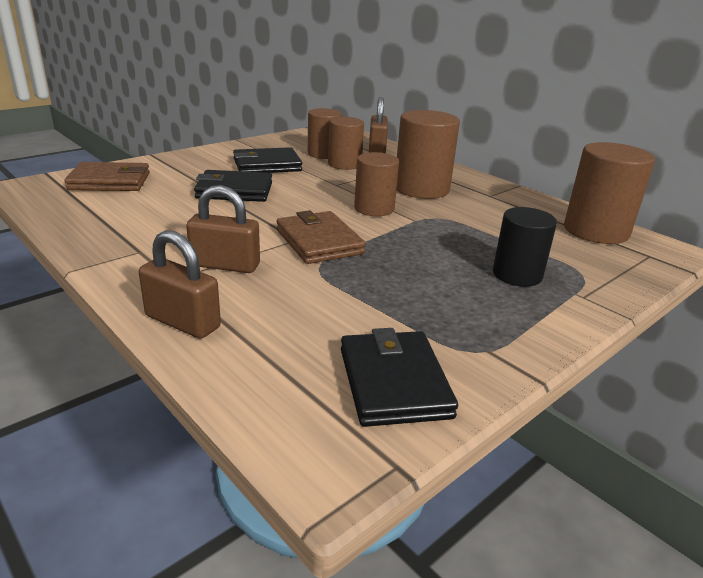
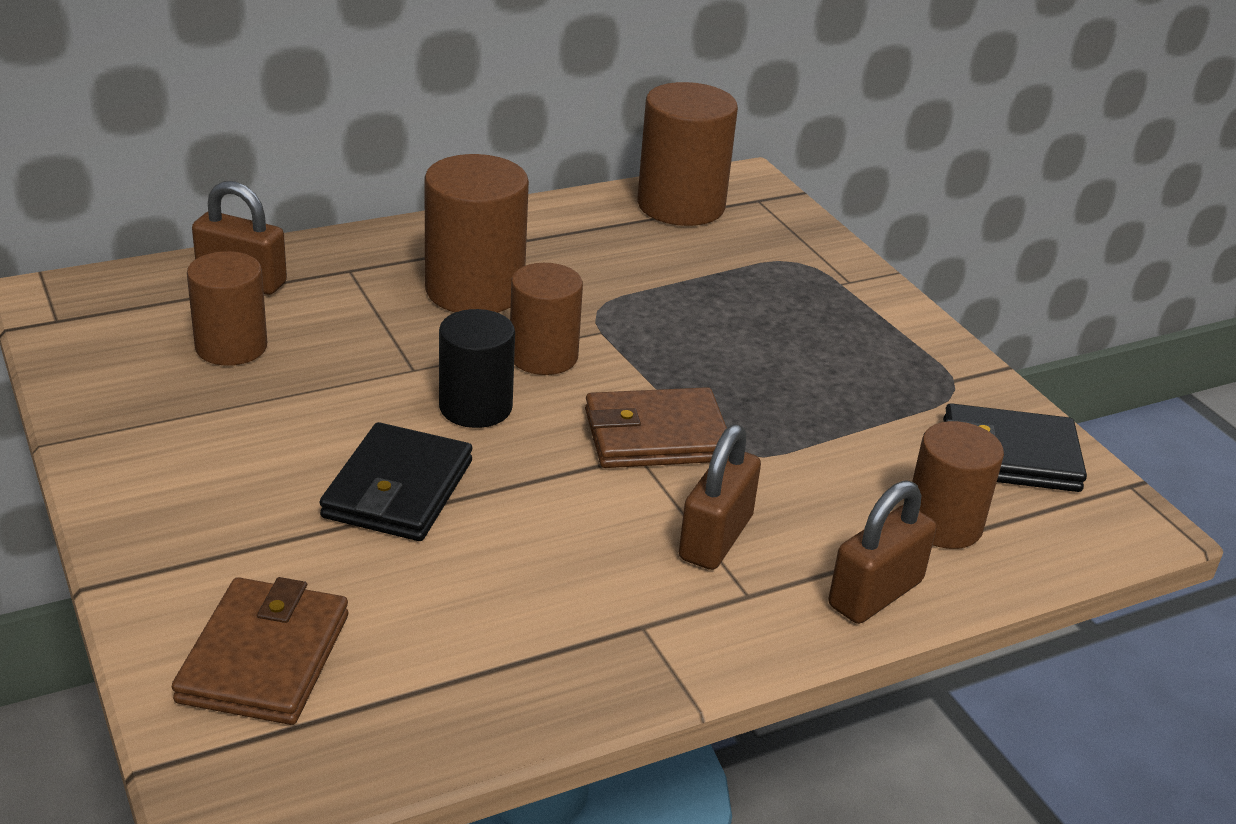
camera: 75 degrees left, 5 degrees up
(267, 165) = (265, 428): black wallet -> none
(344, 164) = (309, 336): brown cylinder -> brown cylinder (943, 524)
(517, 275) = (791, 305): black cylinder -> black cylinder (475, 407)

